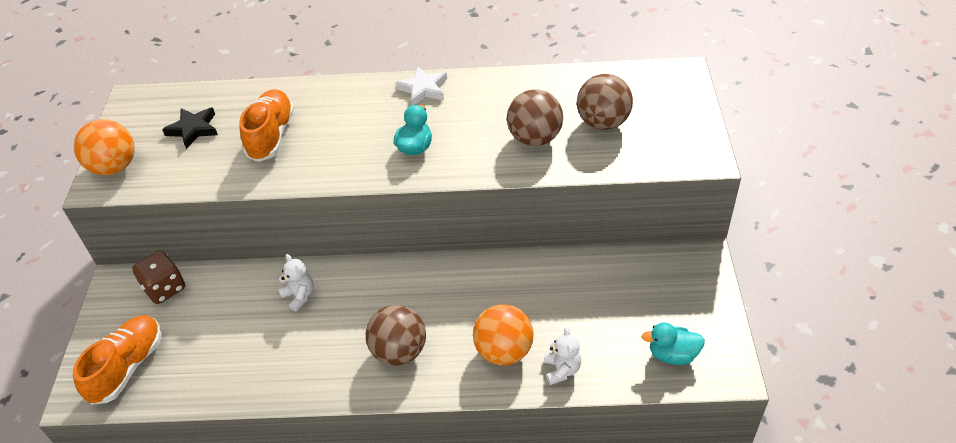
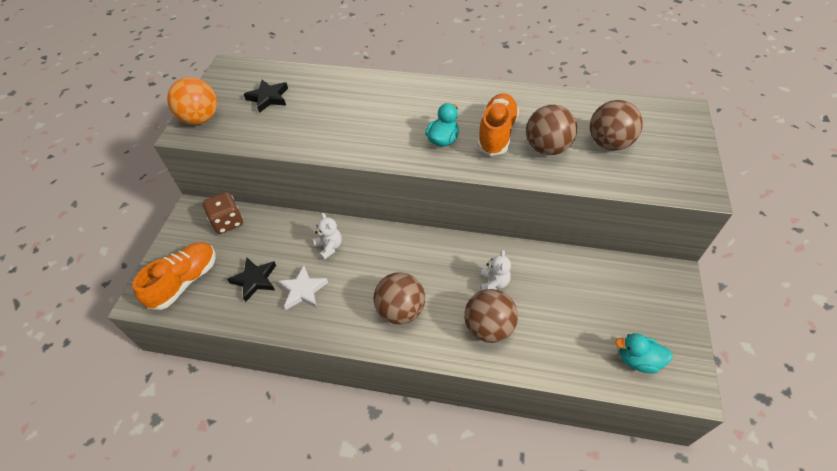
camera: 10 degrees right, 5 degrees up
(215, 349) = (255, 280): none -> black star
(271, 136) = (328, 112): orange shoe -> orange shoe (496, 134)
(423, 89) = (458, 92): white star -> white star (303, 290)
(504, 351) = (488, 327): orange ball -> brown ball
(561, 370) = (536, 354): white teddy bear -> white teddy bear (493, 283)

